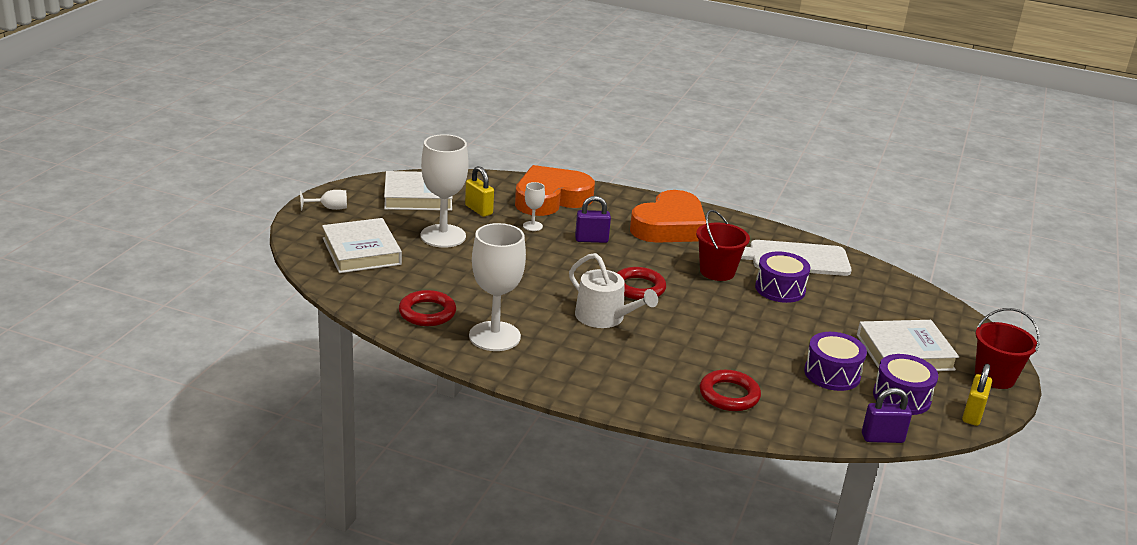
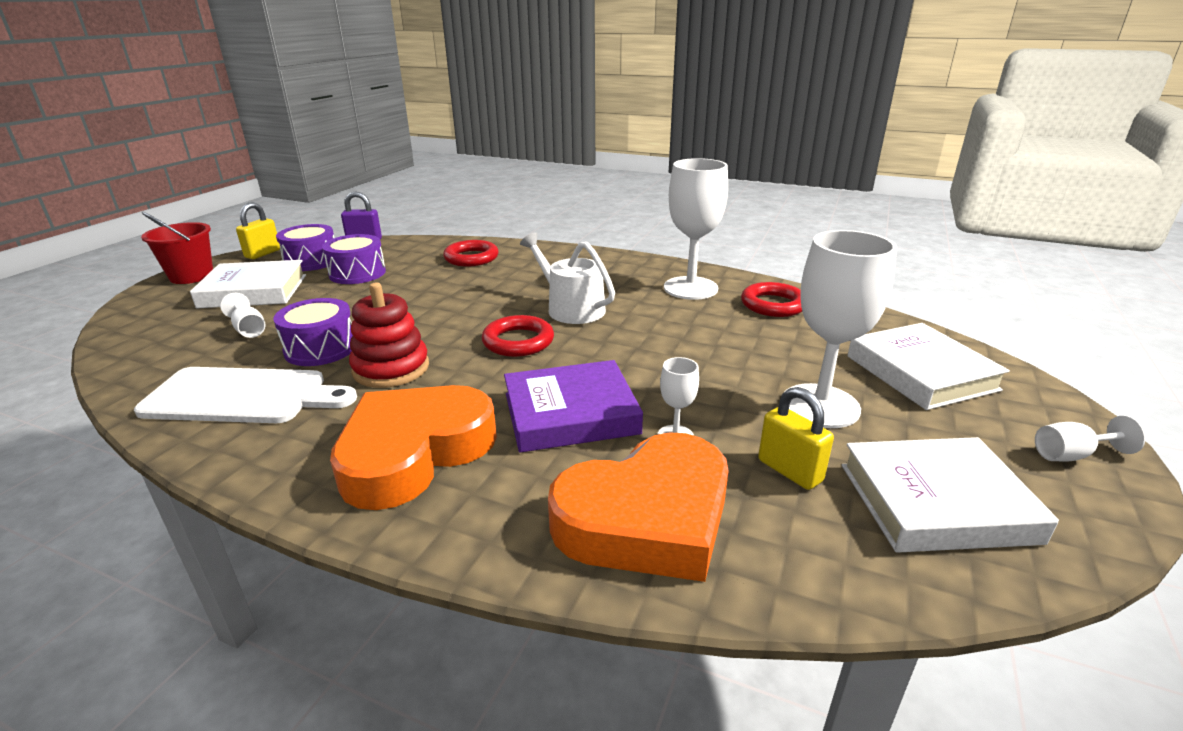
camera: 175 degrees left, 0 degrees up
(591, 240) = (570, 413): purple padlock -> purple book
(717, 271) = (391, 368): red bucket -> red stacking toy
(853, 308) = (249, 330): none -> white goblet

